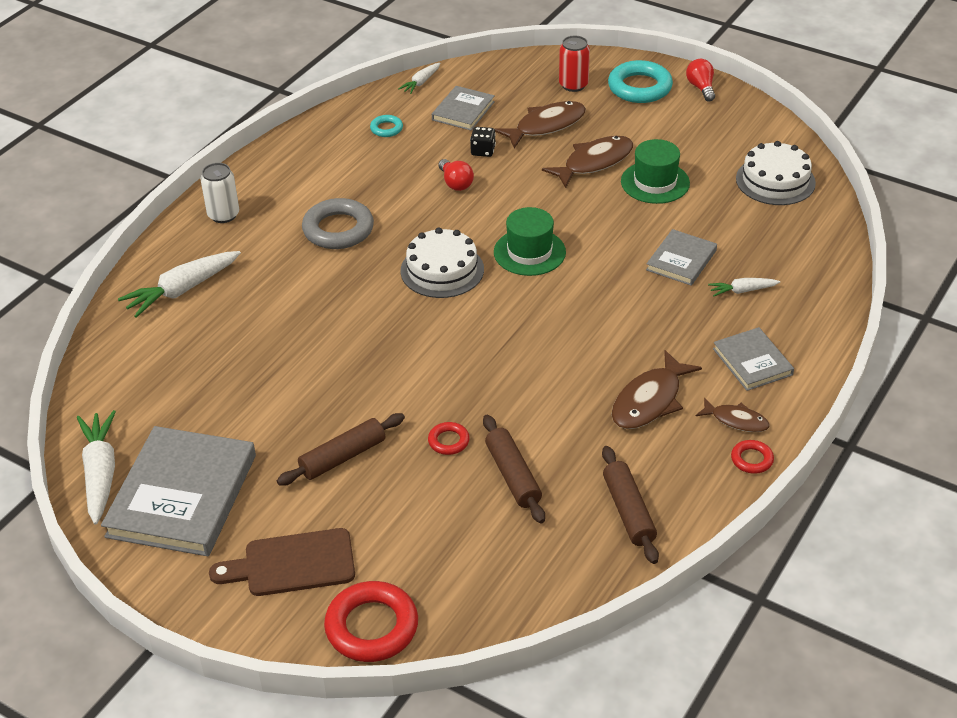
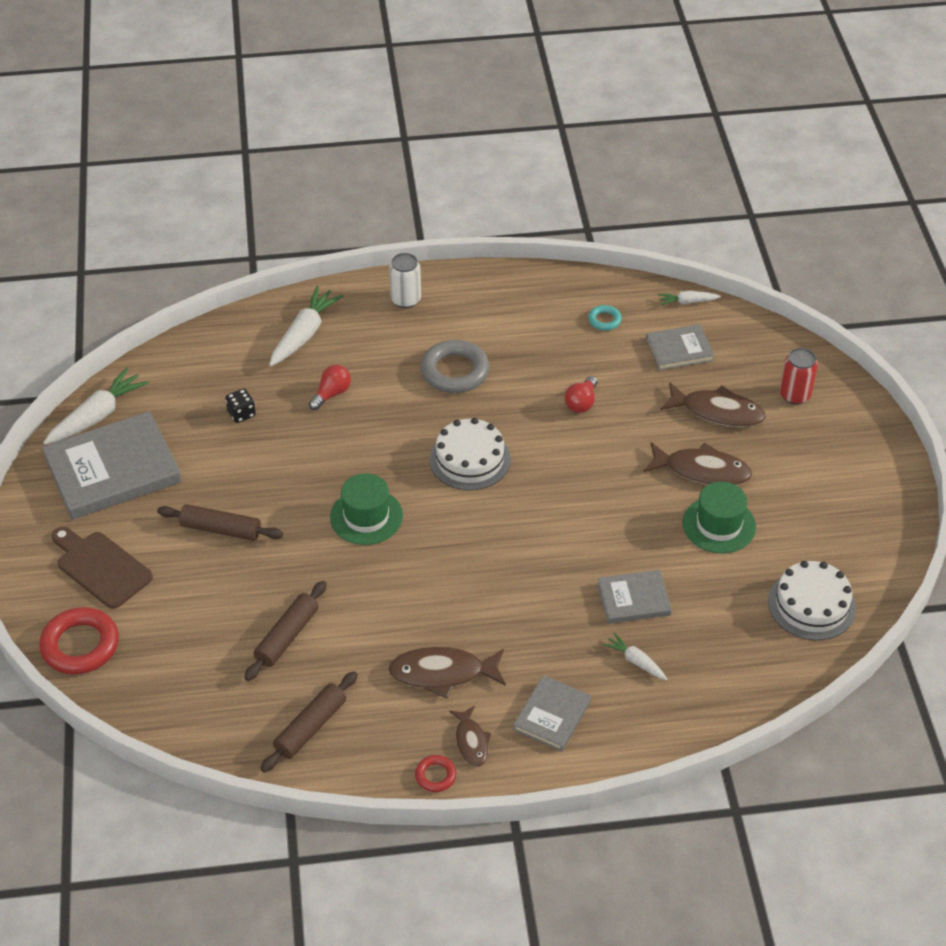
camera: 50 degrees right, 5 degrees up
(182, 290) = (304, 334): white carrot -> white carrot turned 105 degrees clockwise
(448, 441) = (289, 578): red ring -> none
(483, 151) = (640, 393): black dice -> black dice (241, 414)
(529, 252) = (544, 498): green hat -> green hat (366, 516)
(639, 87) = (842, 439): turquoise ring -> none
(701, 88) = (891, 480): red light bulb -> red light bulb (331, 394)

